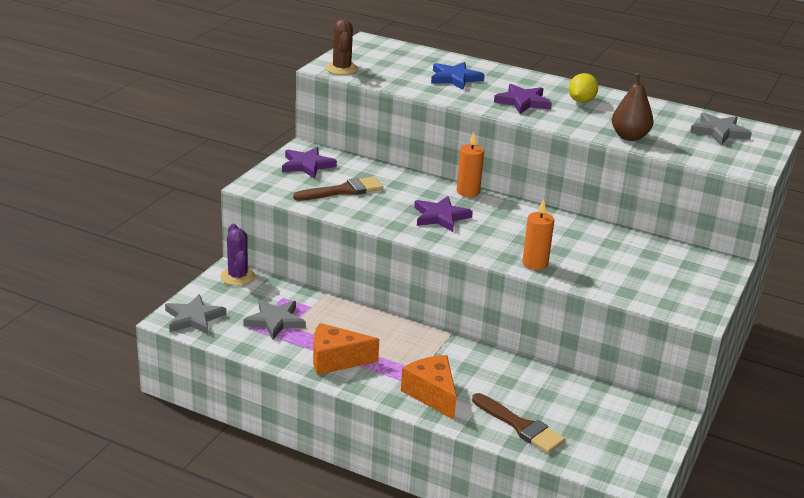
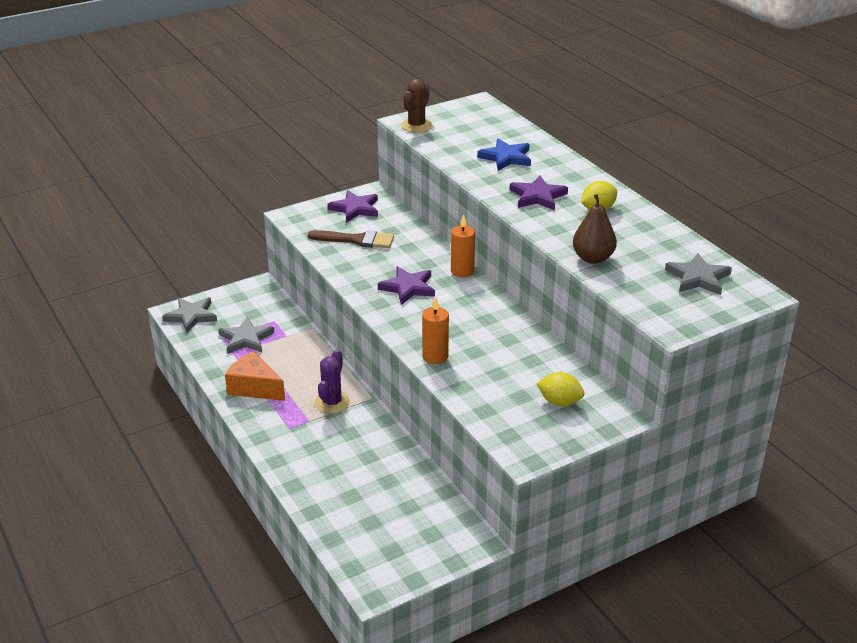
camera: 35 degrees right, 5 degrees up
(238, 276) = (260, 292): purple cactus -> purple cactus (332, 402)
(432, 394) = (294, 444): orange cheese -> none
(520, 426) = (333, 499): brown brush -> none
(671, 267) = (559, 402): none -> yellow lemon

